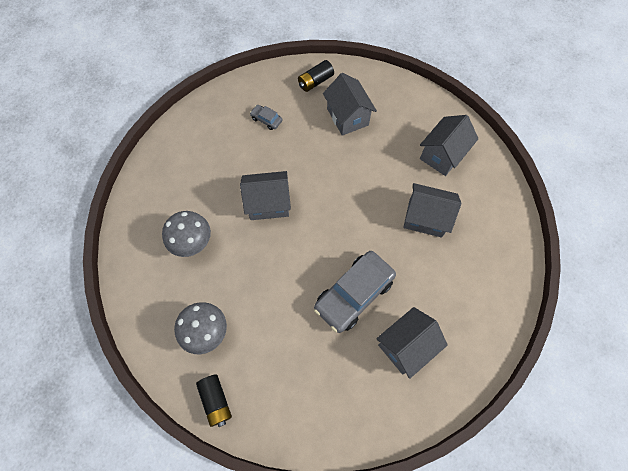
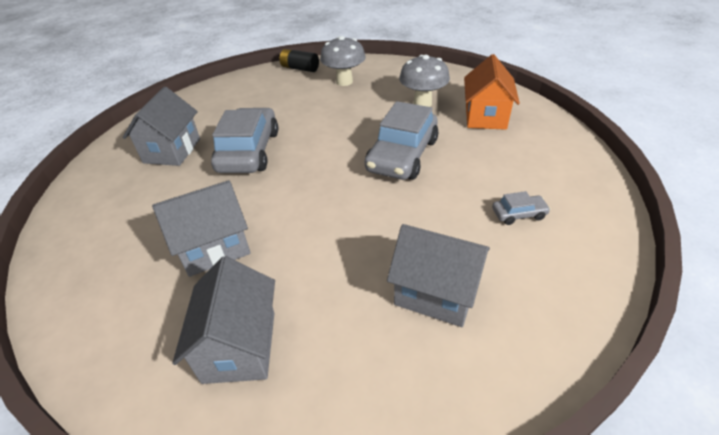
camera: 140 degrees right, 25 degrees down
(178, 193) = (485, 117): none -> orange house
(268, 203) = (402, 155): grey house -> grey car
(315, 81) = (546, 308): black battery -> none

